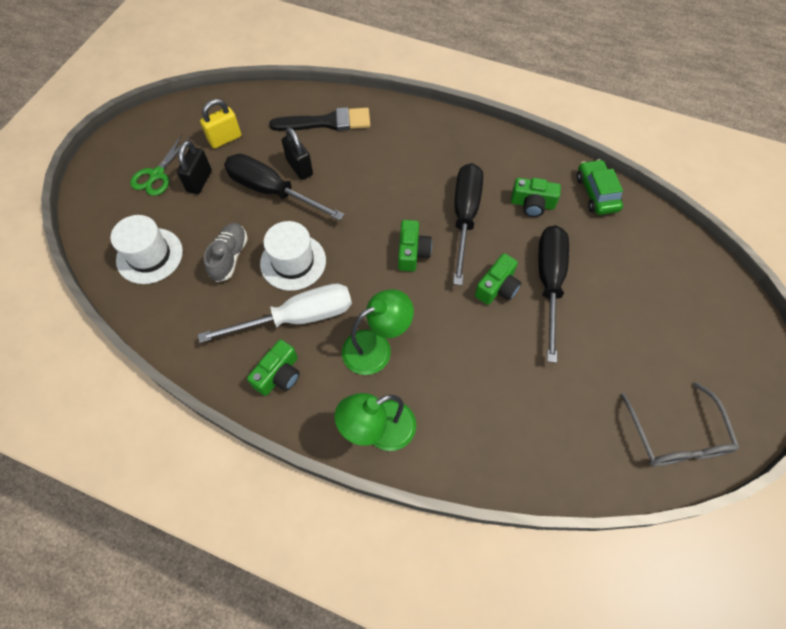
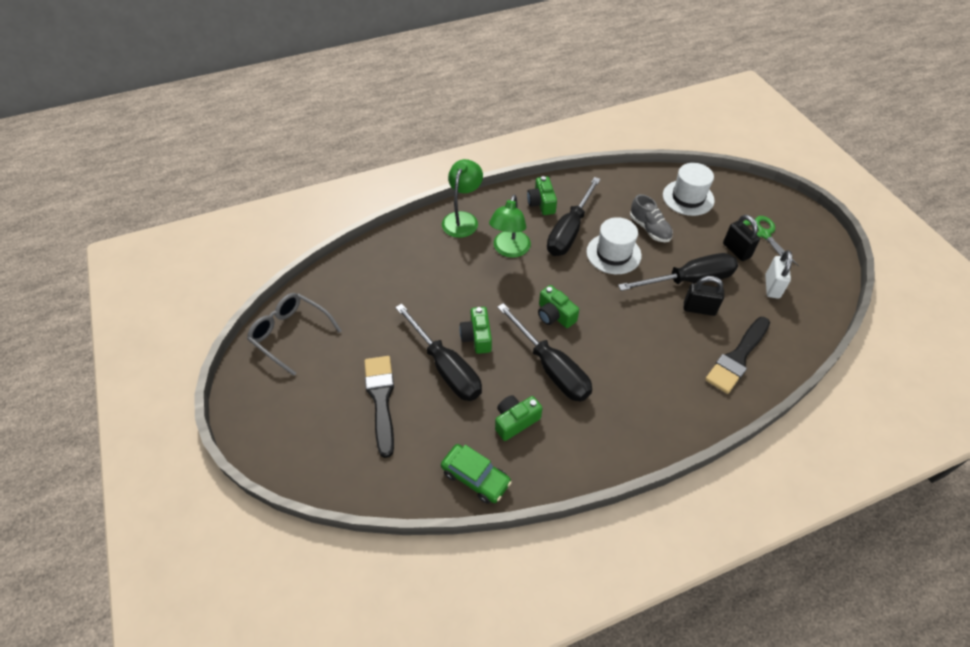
camera: 135 degrees right, 10 degrees down
(225, 139) = (772, 286): yellow padlock -> white padlock
(297, 317) = (569, 231): white screwdriver -> black screwdriver
(627, 299) = (381, 399): none -> black brush

